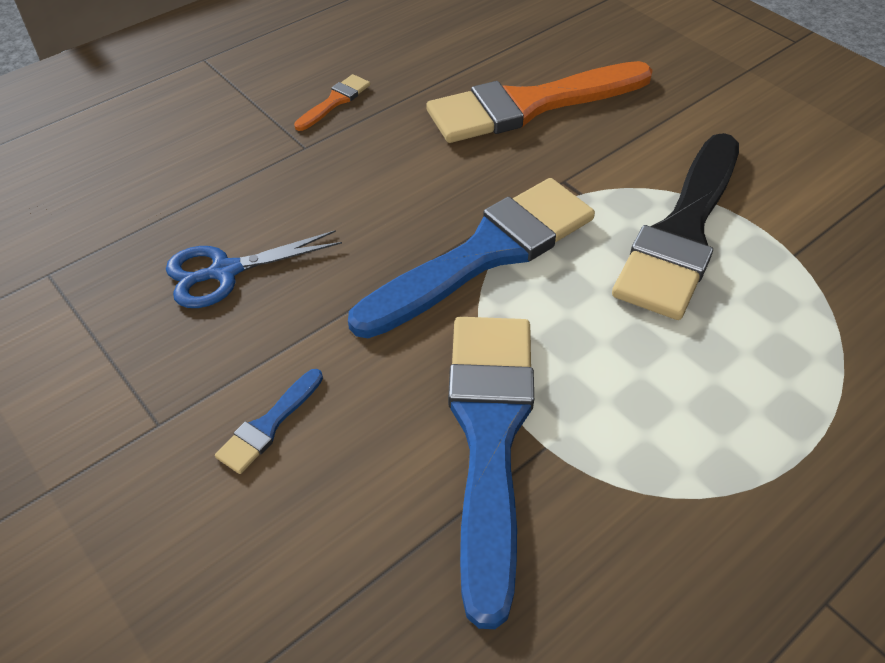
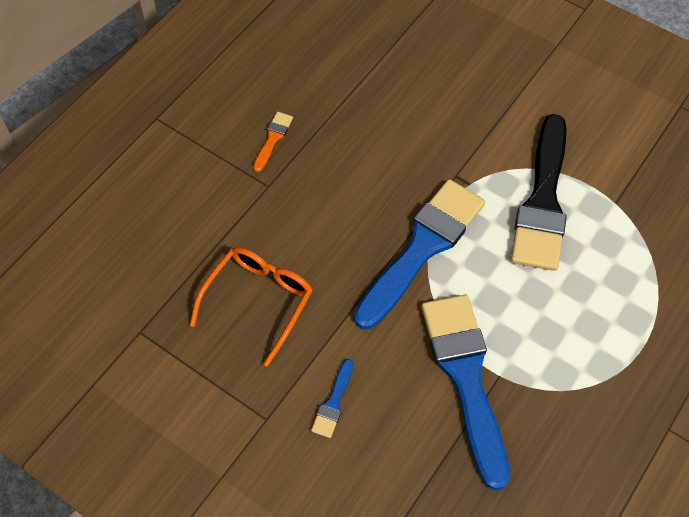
camera: 15 degrees left, 10 degrees up
(225, 272) = (258, 302): blue scissors -> orange glasses
(530, 105) = (413, 112): orange brush -> none

